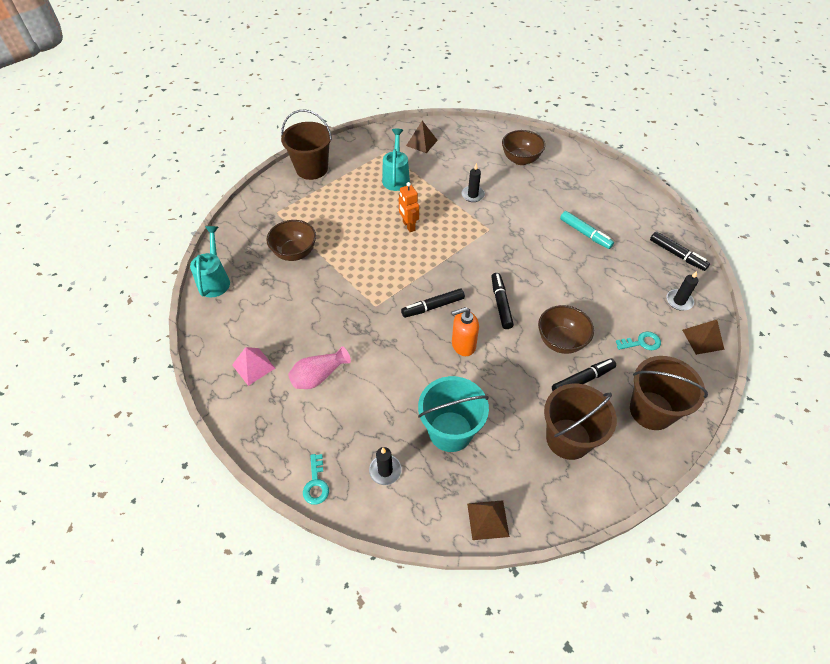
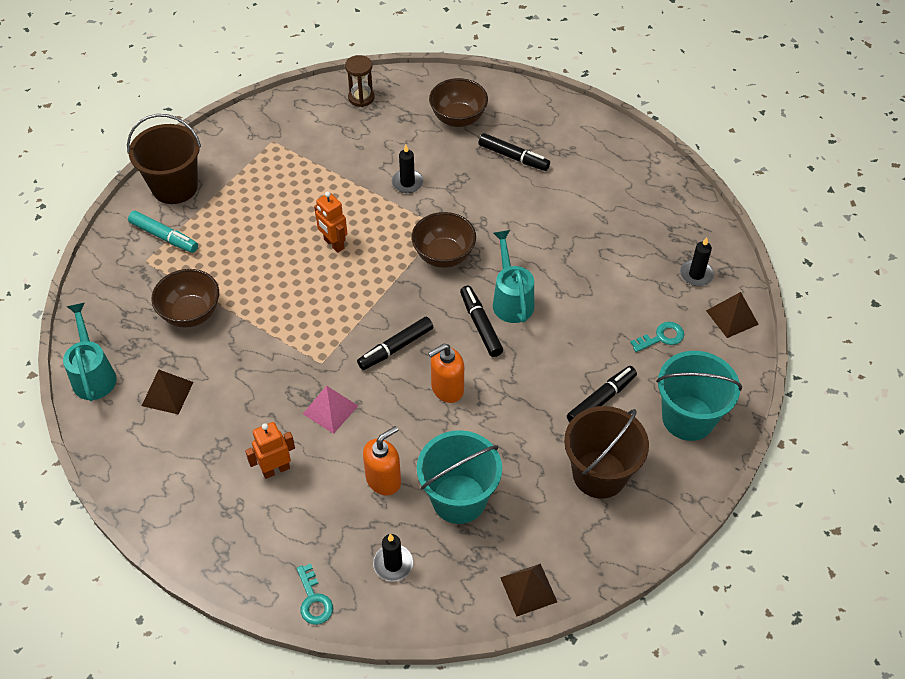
camera: 15 degrees left, 0 degrees up
(253, 366) = (186, 477): pink pyramid -> pink pyramid (330, 409)
(319, 376) = (276, 469): pink vase -> orange robot
(396, 178) = (297, 177): turquoise watering can -> turquoise watering can (511, 300)
(396, 402) = (383, 480): none -> orange soap dispenser
(421, 143) = (317, 118): brown pyramid -> brown pyramid (167, 393)
(455, 135) = (361, 98): none -> brown hourglass
(561, 341) = (565, 357): brown bowl -> brown bowl (444, 255)
(585, 234) = (565, 208): turquoise marker -> turquoise marker (164, 237)
(651, 410) = (688, 418): brown bucket -> turquoise bucket
(677, 255) = (683, 214): black marker -> black marker (513, 157)

